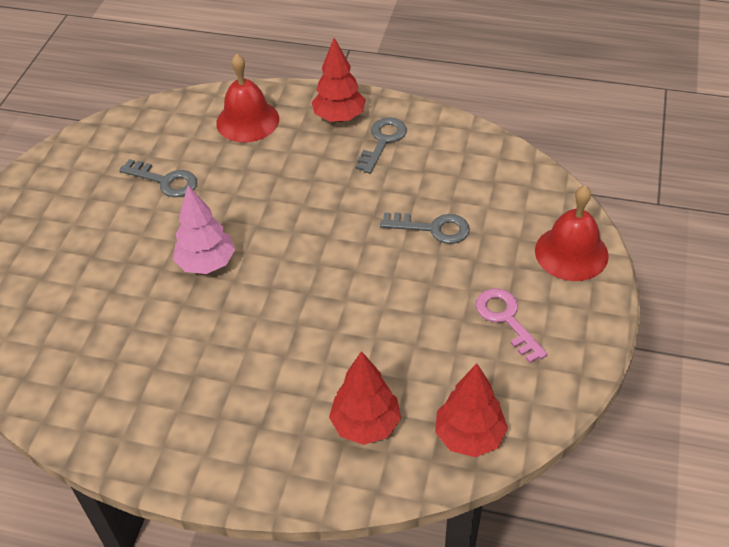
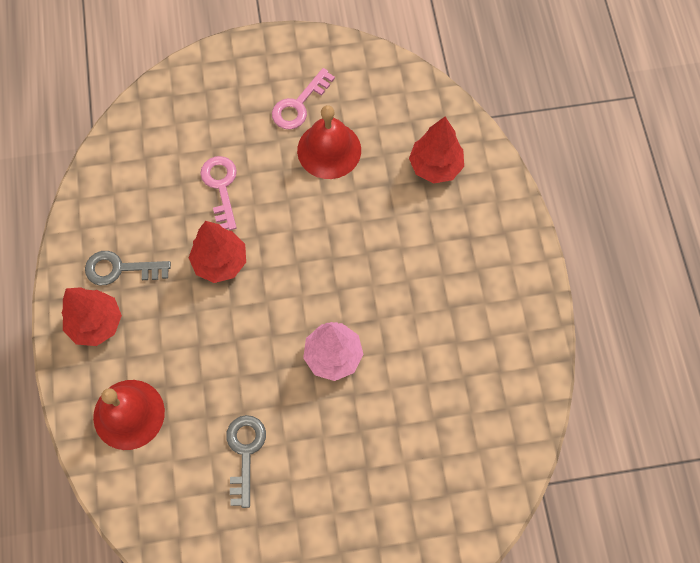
camera: 115 degrees left, 20 degrees up
(433, 228) = (221, 187): grey key -> pink key
(469, 436) = (413, 98): red tree -> red tree (220, 262)
(571, 253) = (211, 78): red bell -> red bell (329, 150)

